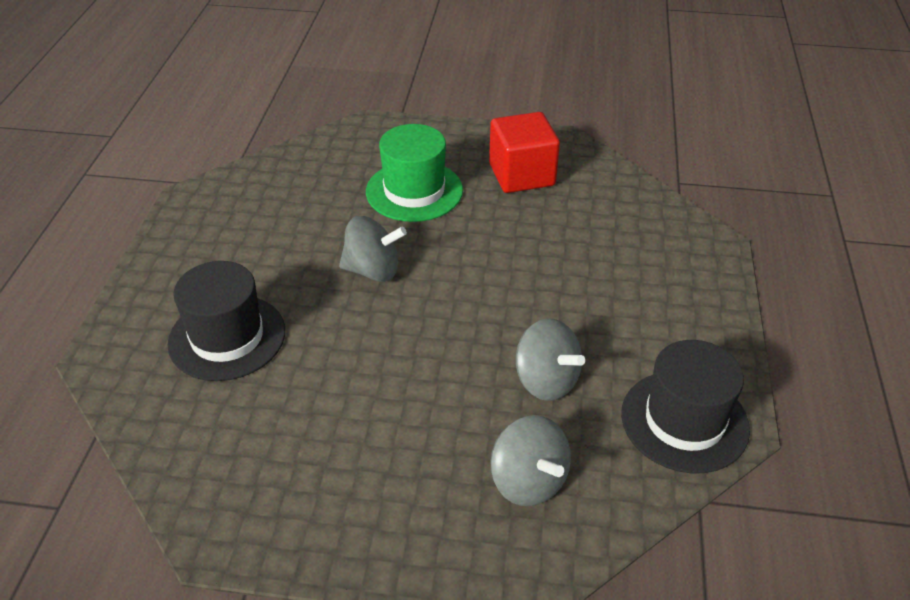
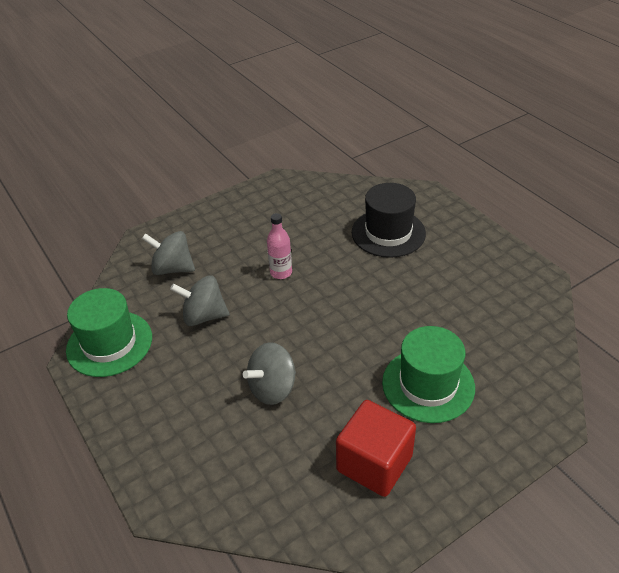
camera: 140 degrees right, 0 degrees up
(373, 270) = (371, 311): grey spinning top -> grey spinning top (272, 388)
(405, 374) = (281, 272): none -> pink bottle
(684, 421) = (109, 343): black hat -> green hat

